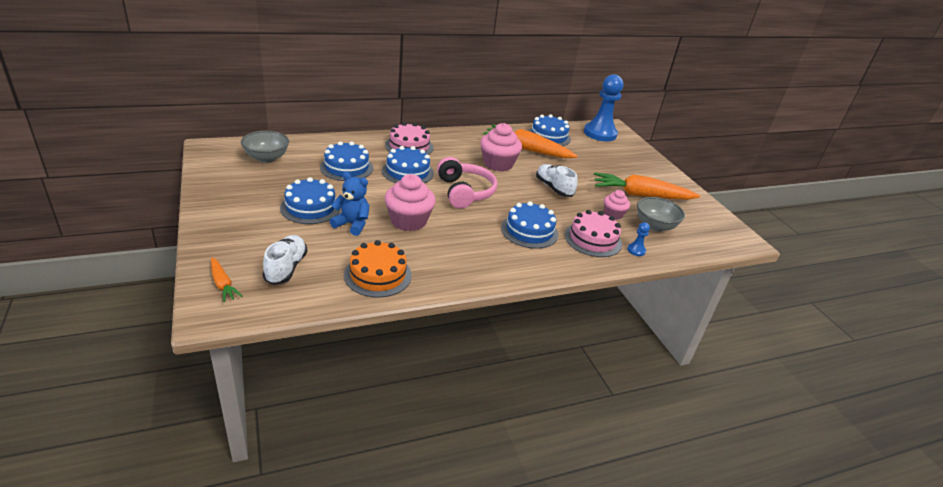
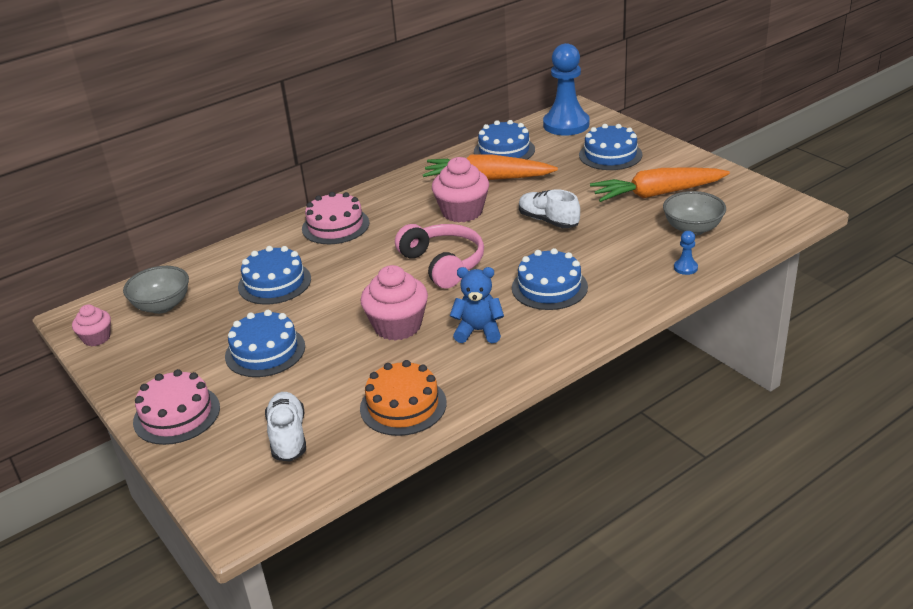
camera: 10 degrees left, 0 degrees up
(223, 284) = (226, 483): orange carrot -> none
(352, 224) = (331, 355): blue teddy bear -> blue teddy bear (478, 331)
(407, 172) = (356, 262): blue cake -> blue cake (610, 155)
(593, 239) = (629, 271): pink cake -> pink cake (177, 414)
(613, 214) = (637, 230): pink cupcake -> pink cupcake (96, 338)

